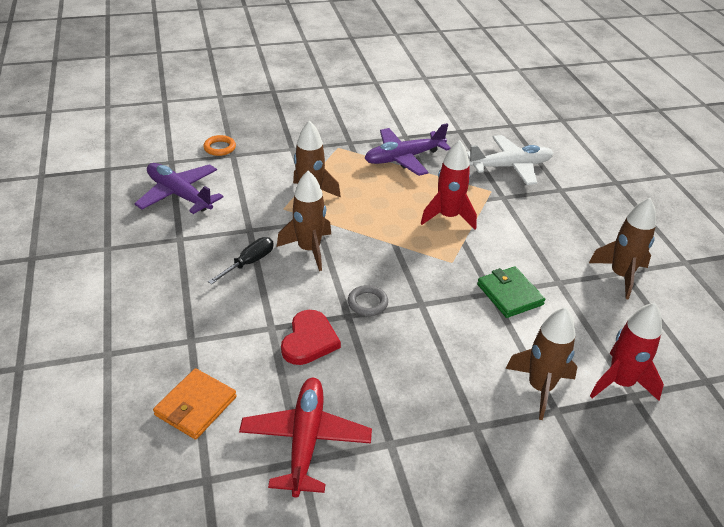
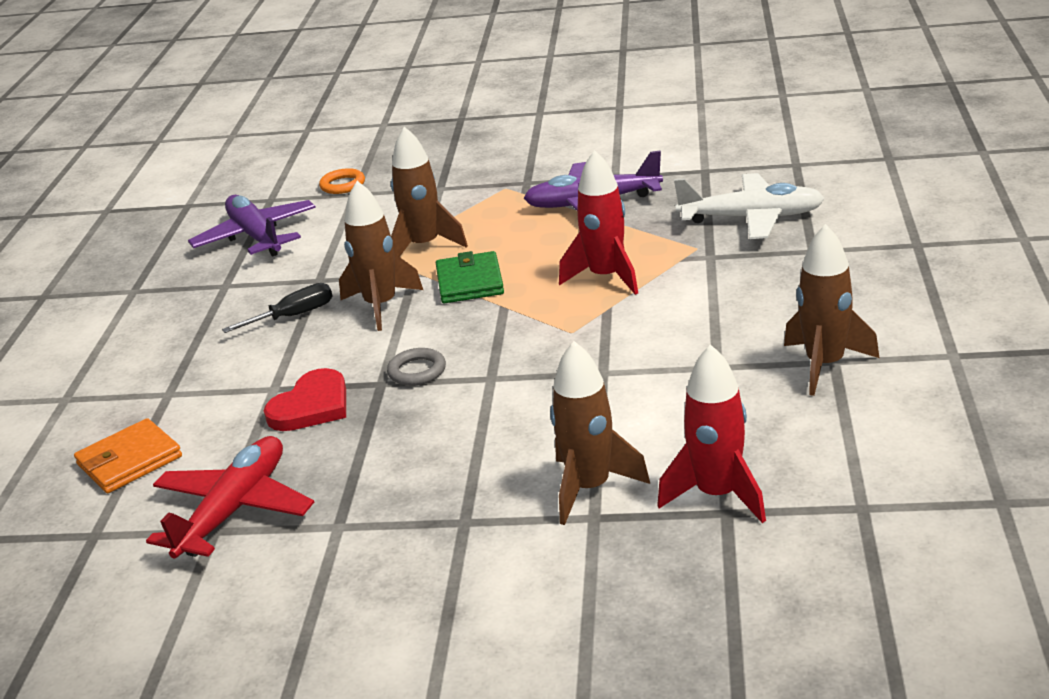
camera: 25 degrees right, 10 degrees down
(509, 294) = (628, 376): green wallet -> green wallet (470, 282)

